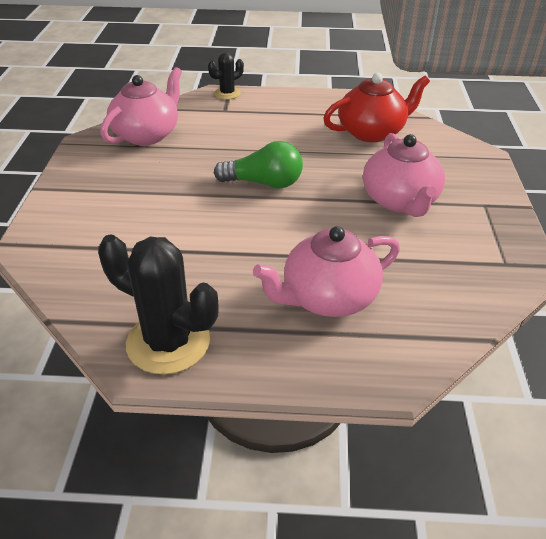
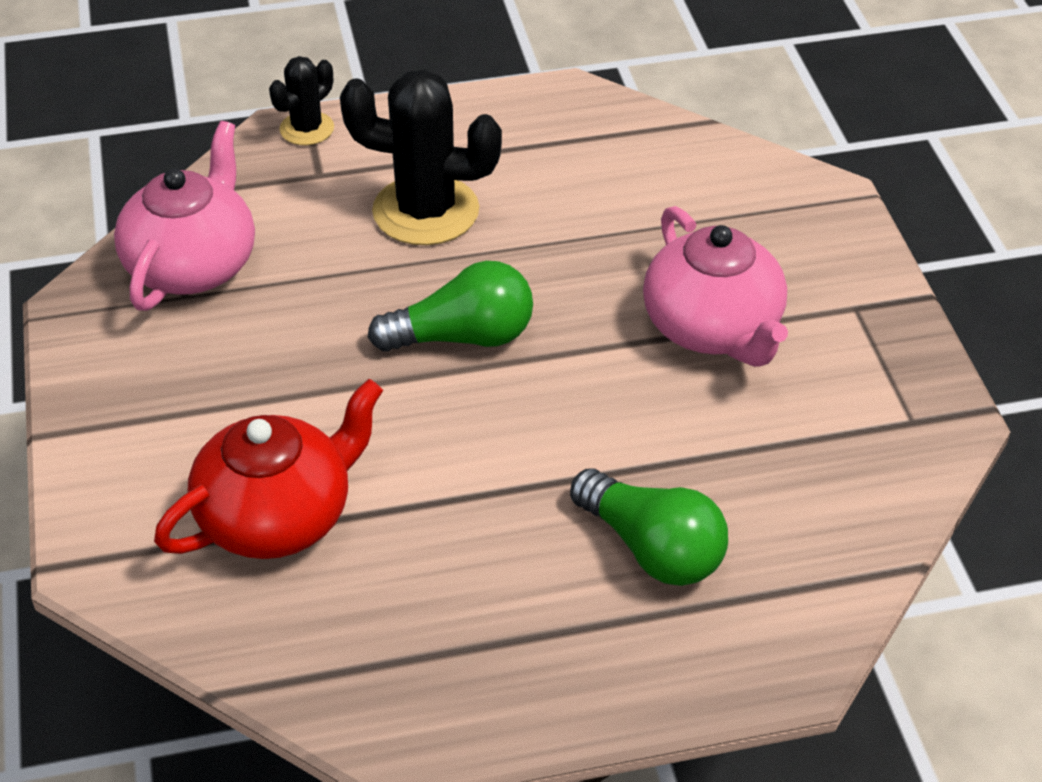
camera: 15 degrees left, 5 degrees up
(168, 342) = (429, 687): black cactus -> black cactus (426, 211)
(327, 298) = (652, 549): pink teapot -> green light bulb
(372, 132) = (619, 178): red teapot -> red teapot (278, 516)

